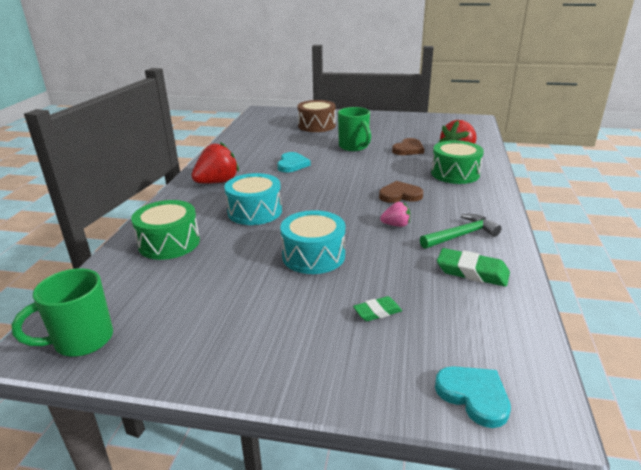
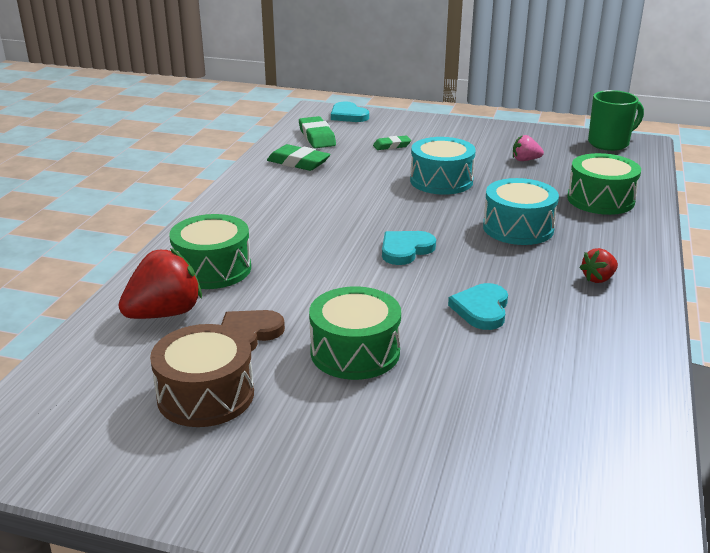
camera: 175 degrees left, 0 degrees up
(217, 182) = (598, 279): red strawberry -> red strawberry, size x0.53
(316, 126) = (434, 457): brown drum -> brown drum (205, 395)
(338, 191) = (405, 250): none -> turquoise heart
(354, 147) = (355, 352): green mug -> green drum
(396, 225) = (346, 203): pink strawberry -> pink strawberry (525, 160)
(400, 195) = (321, 238): brown heart -> none
(461, 235) = (281, 189): green hammer -> none
(484, 325) = (317, 137): none -> green eraser

